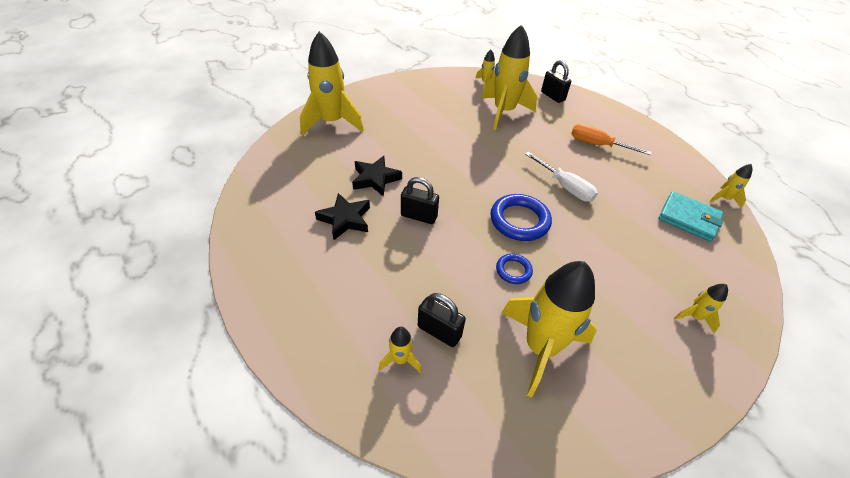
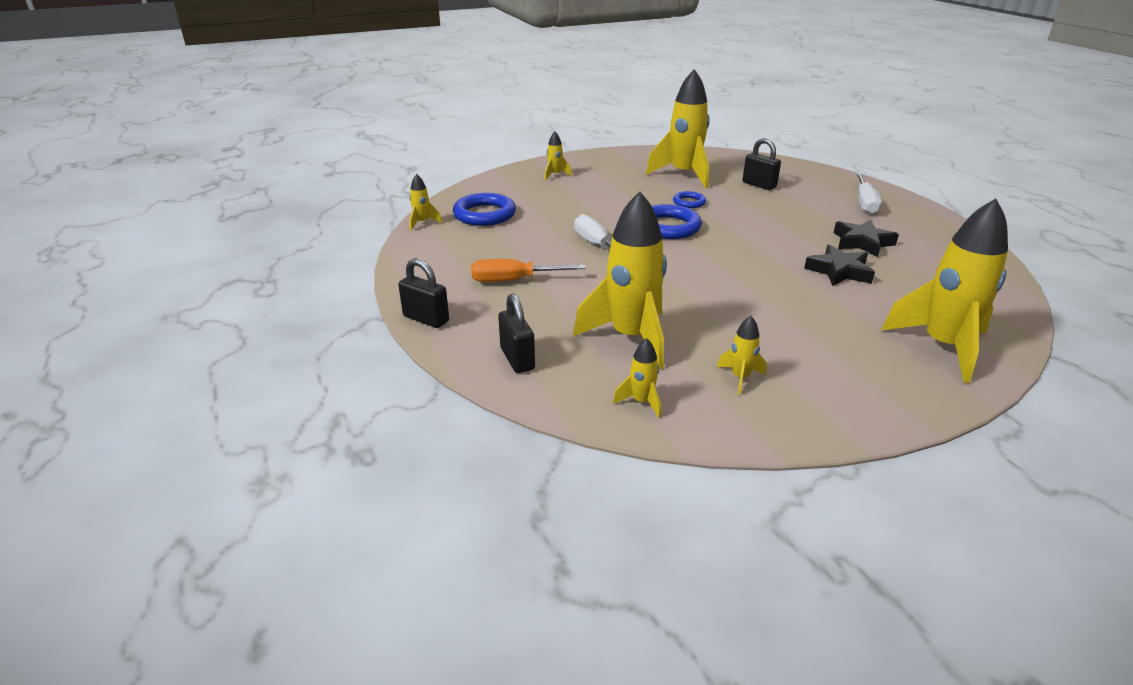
camera: 165 degrees left, 15 degrees down
(316, 299) = (865, 204): none -> white screwdriver
(400, 359) = (787, 179): yellow rocket -> yellow rocket (740, 378)
(419, 216) = (779, 238): black padlock -> black padlock (426, 319)
(597, 145) = (513, 280): orange screwdriver -> orange screwdriver turned 135 degrees clockwise
(688, 218) = (484, 214): turquoise wallet -> blue ring

